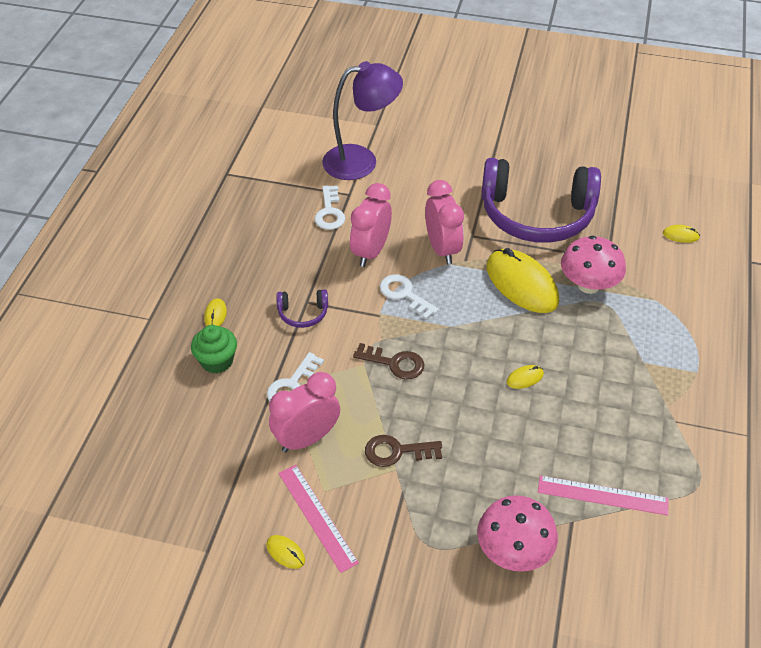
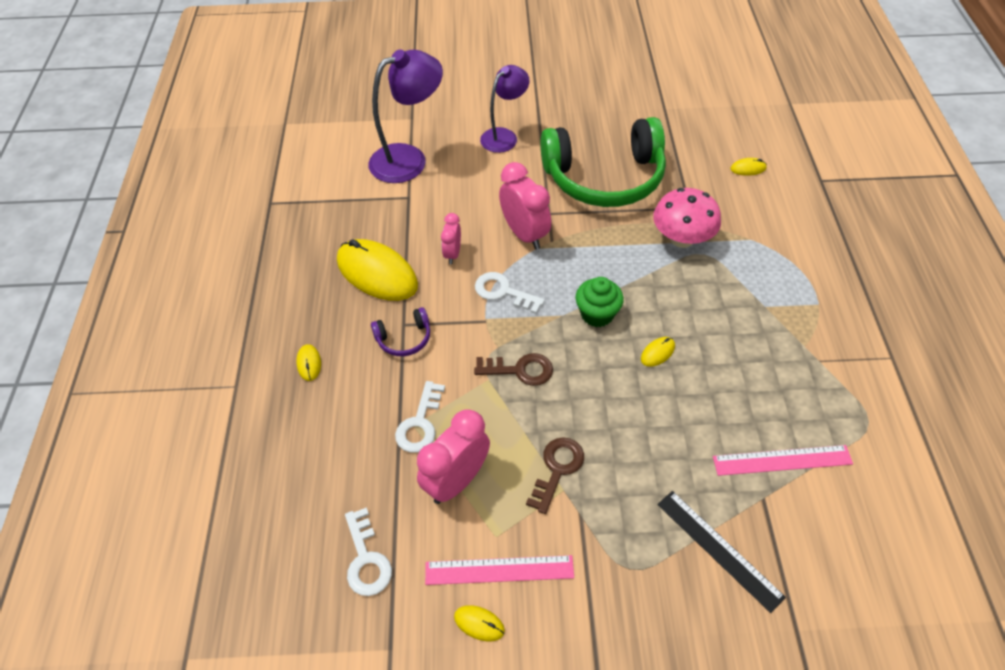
camera: 15 degrees left, 5 degrees up
(217, 361) = (328, 416): green cupcake -> green cupcake (597, 314)
(317, 517) = (499, 570): pink ruler -> pink ruler turned 45 degrees counterclockwise
(329, 212) = (394, 221): white key -> white key (366, 559)
(371, 252) = (452, 254): pink clock -> pink clock, size x0.57
(397, 451) = (557, 469): brown key -> brown key turned 135 degrees clockwise
(456, 158) = (504, 136): none -> purple lamp
(513, 551) = (719, 549): pink mushroom -> black ruler
(521, 284) = (617, 253): yellow mouse -> yellow mouse (377, 273)
(536, 214) = (604, 177): purple headphones -> green headphones

